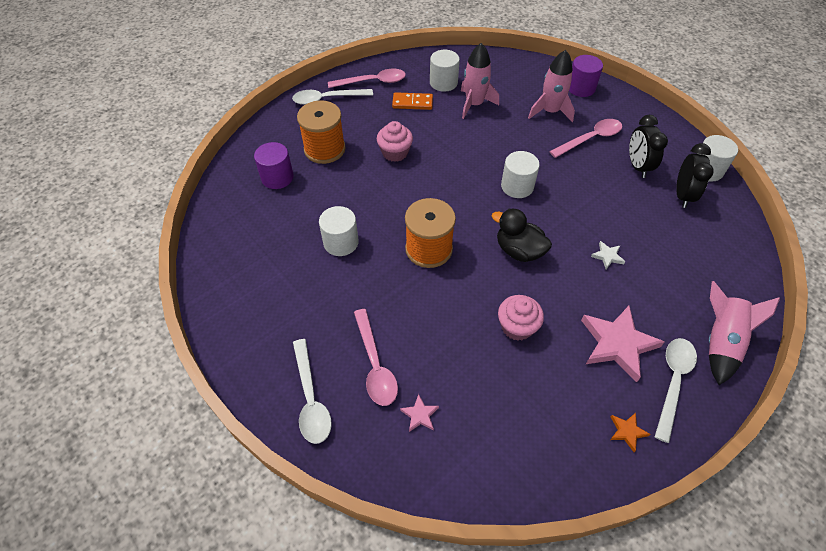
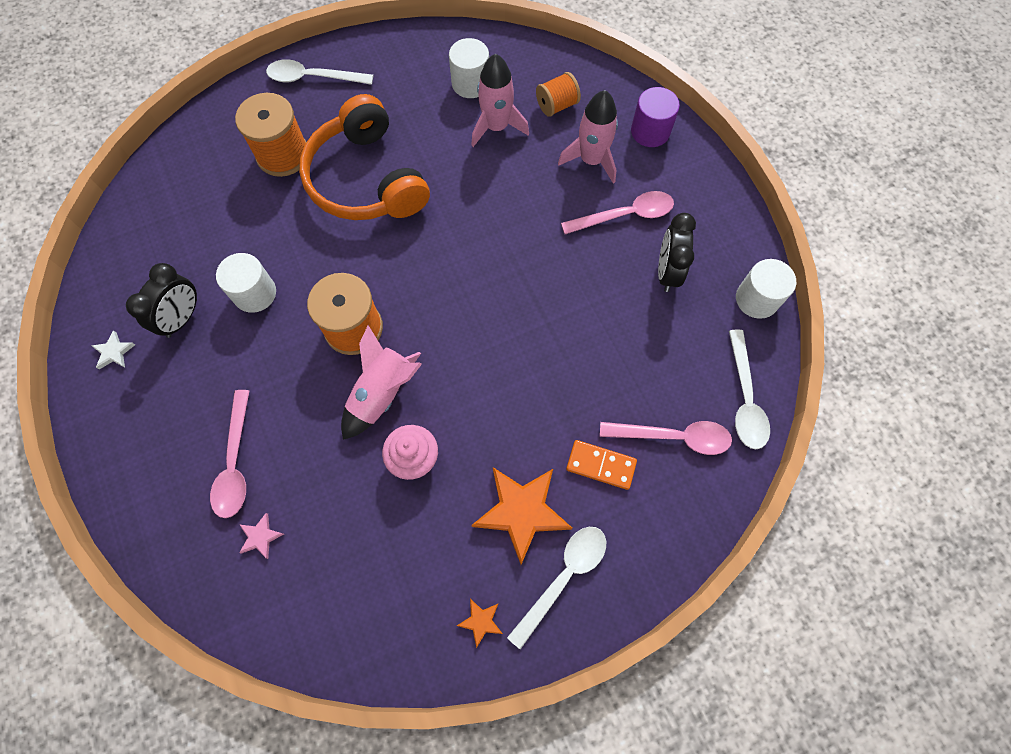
camera: 15 degrees right, 15 degrees up
(277, 177) = (213, 183): purple cylinder -> none
(311, 399) = (152, 485): white spoon -> white spoon (744, 398)
(372, 82) = (380, 63): pink spoon -> pink spoon (673, 437)
(395, 152) = (366, 179): pink cupcake -> orange headphones
(412, 103) = (418, 107): orange domino -> orange domino (601, 465)
(510, 85) = (557, 105): none -> orange spool
(517, 186) = (498, 265): white cylinder -> none
(519, 251) = (460, 357): black duck -> none
(607, 256) = (565, 392): white star -> white star (114, 352)
(617, 344) = (522, 511): pink star -> orange star
(682, 195) = (705, 329): black clock -> black clock (182, 318)
(720, 342) = (647, 543): pink rocket -> pink rocket (382, 394)

